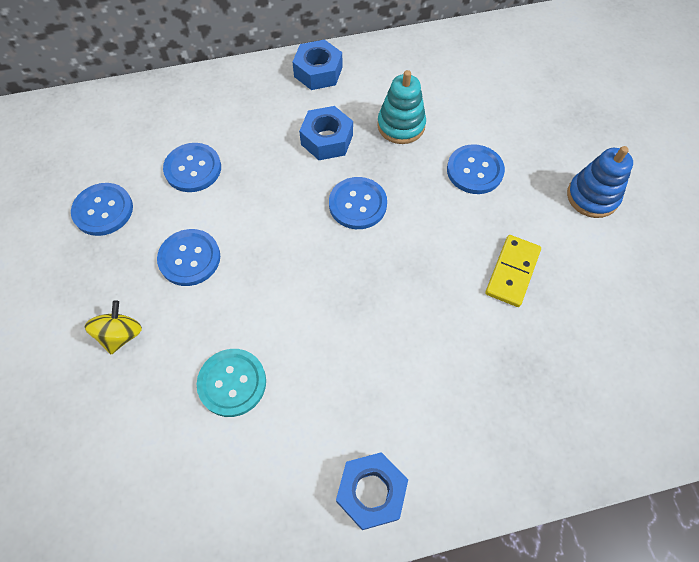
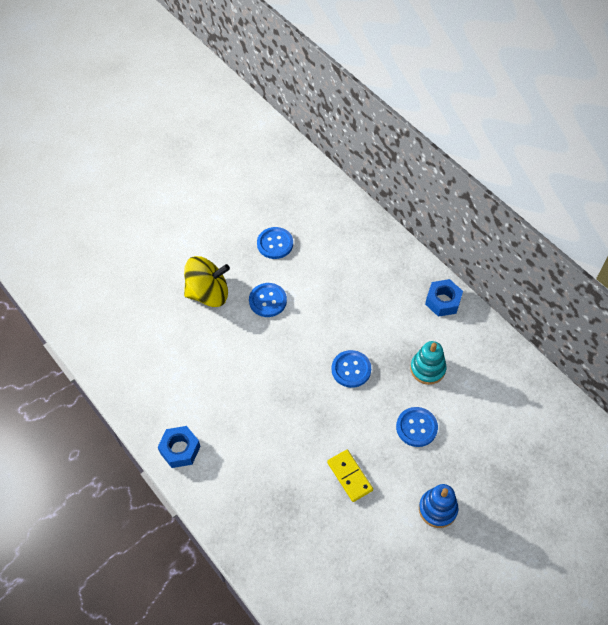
camera: 65 degrees right, 5 degrees down
(121, 335) = (208, 293): yellow spinning top -> yellow spinning top, size x1.89
(193, 169) = (326, 271): blue button -> none
(232, 383) = (207, 358): turquoise button -> none
(327, 139) = (390, 331): blue nut -> none
(512, 272) = (350, 476): yellow domino -> yellow domino turned 60 degrees clockwise

